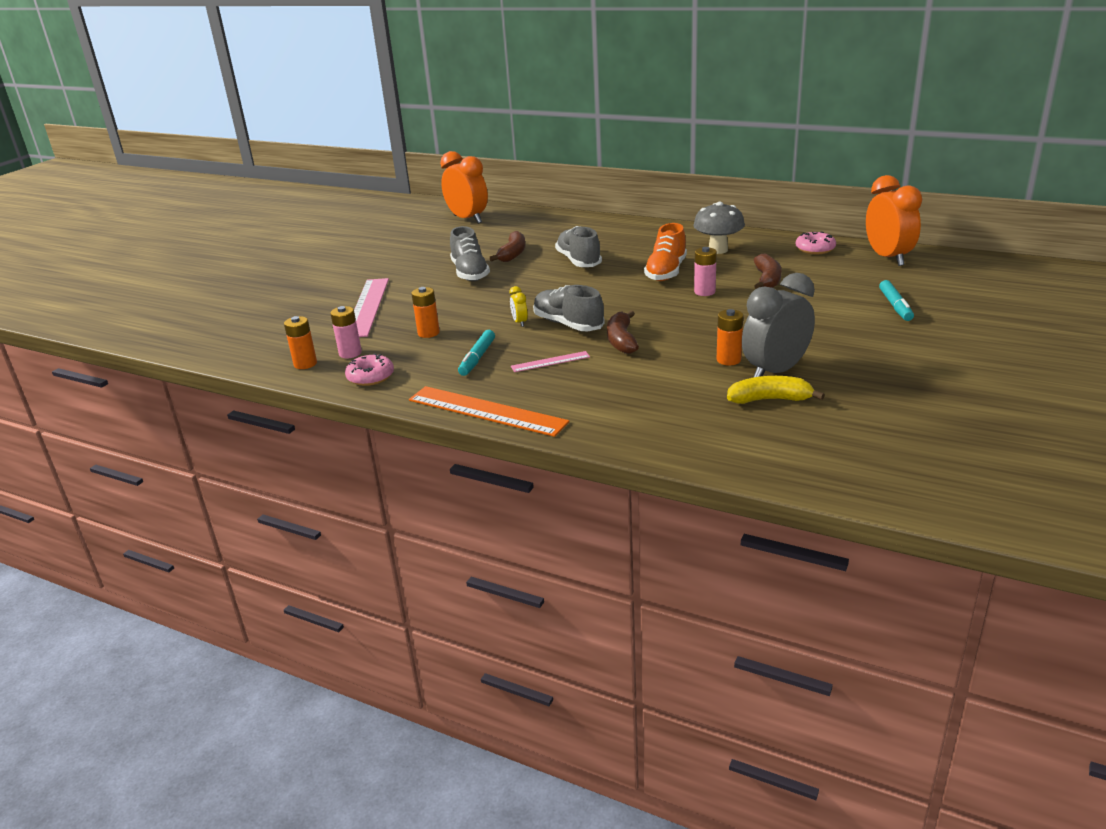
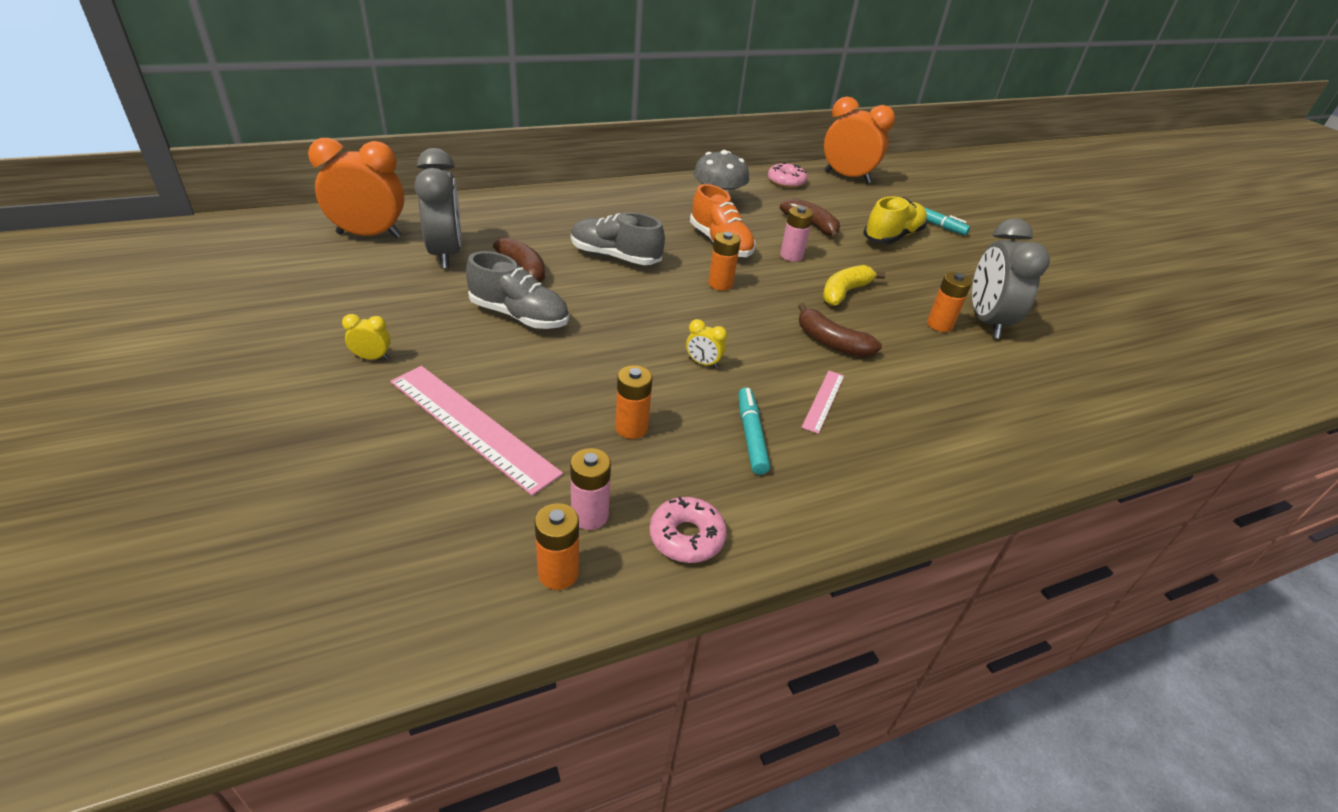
camera: 55 degrees left, 10 degrees up
(377, 269) = (372, 358): none -> yellow clock
(477, 358) = (751, 435): turquoise marker -> turquoise marker turned 150 degrees counterclockwise
(487, 411) = (890, 502): orange ruler -> none
(488, 236) = (446, 254): none -> grey clock
(568, 324) = (752, 344): grey shoe -> none
(615, 292) = (720, 284): none -> orange battery
(770, 399) = (1034, 353): yellow banana -> yellow banana (844, 292)
(827, 304) = (892, 236): none -> yellow shoe

